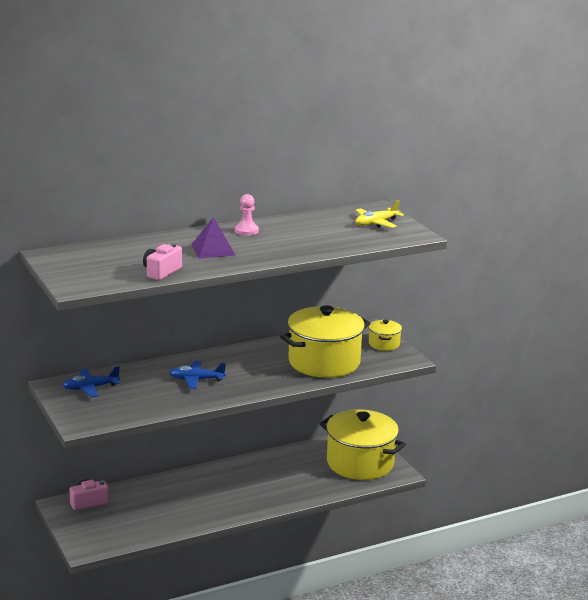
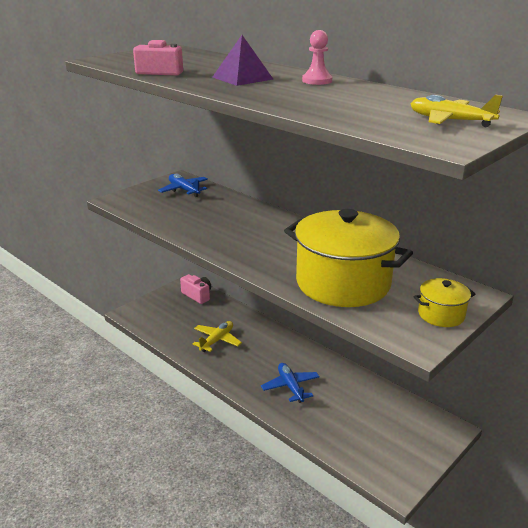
camera: 70 degrees right, 5 degrees up
(179, 507) = (217, 340): none -> yellow plane
(196, 380) = (235, 226): blue plane -> blue plane (290, 387)
(360, 463) = (389, 442): yellow pot -> none

